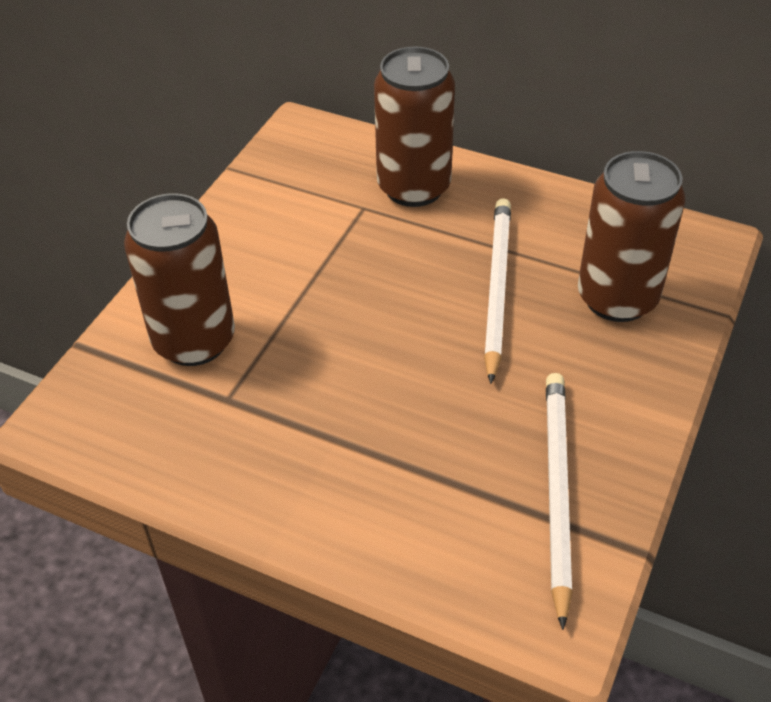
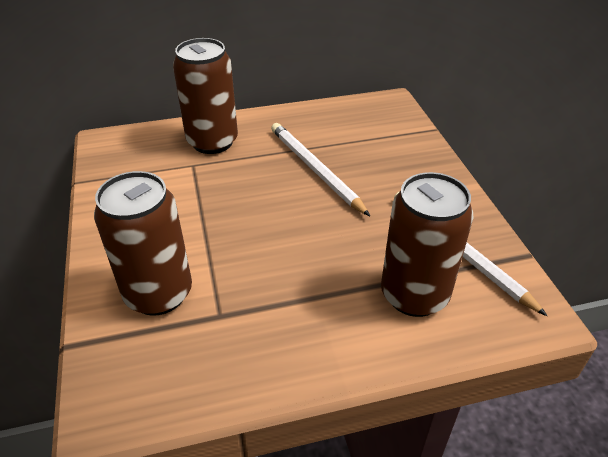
camera: 40 degrees left, 5 degrees down
(617, 298) = (380, 145): brown can -> brown can (414, 295)

